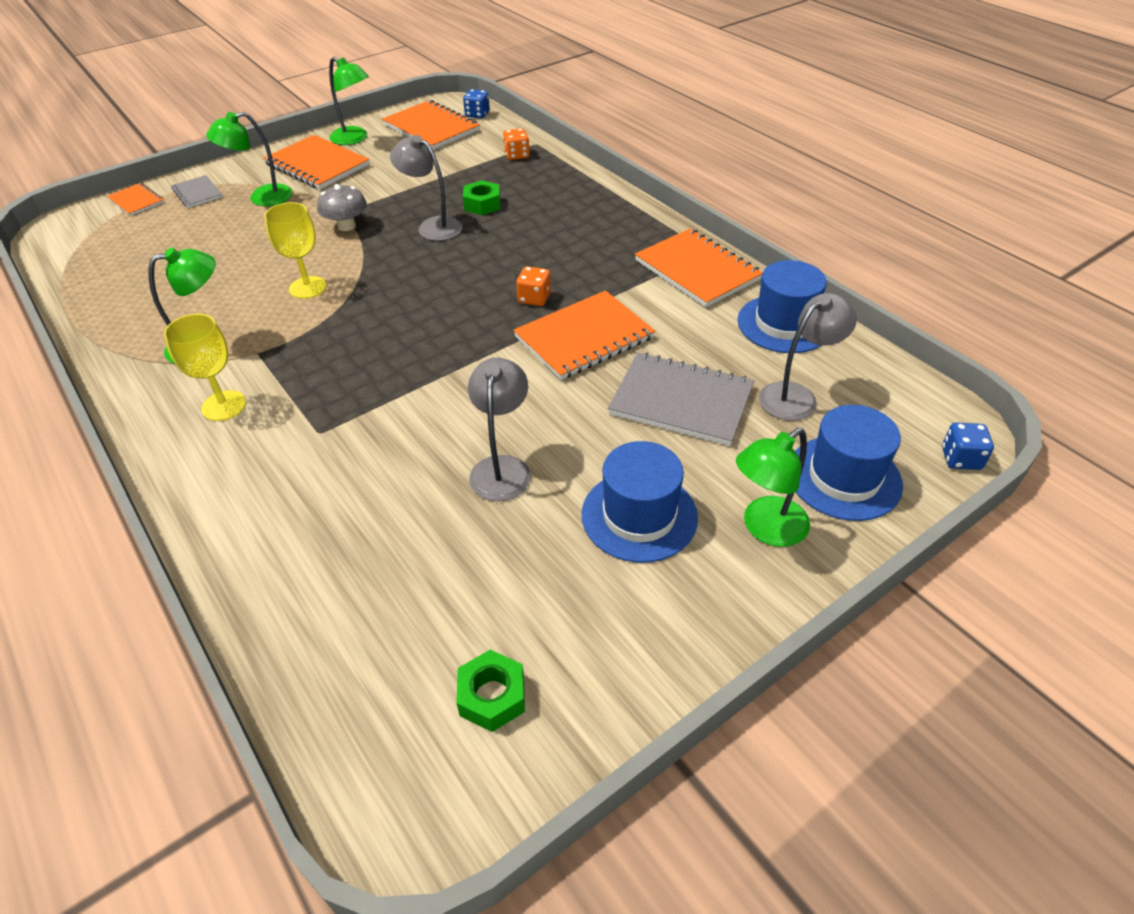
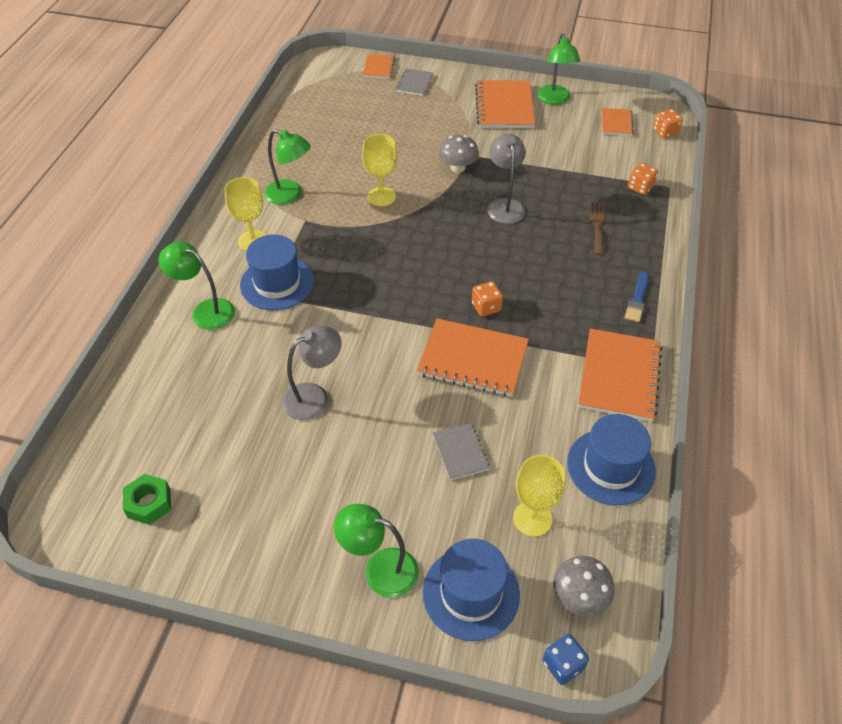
camera: 50 degrees right, 5 degrees up
(262, 198) = (441, 111): green lamp -> green lamp (205, 311)
(431, 128) = (616, 123): orange notebook -> orange notebook, size x0.53
(477, 114) = (665, 132): blue dice -> orange dice
(482, 204) = (558, 211): green nut -> none
(525, 195) = (597, 225): none -> brown fork
(630, 219) = (637, 299): none -> blue brush
(639, 516) = (333, 492): blue hat -> blue hat (277, 283)
(681, 401) = (460, 452): grey notebook -> grey notebook, size x0.53
(796, 396) = (532, 518): grey lamp -> yellow goblet
(899, 412) = (579, 597): none -> grey mushroom

